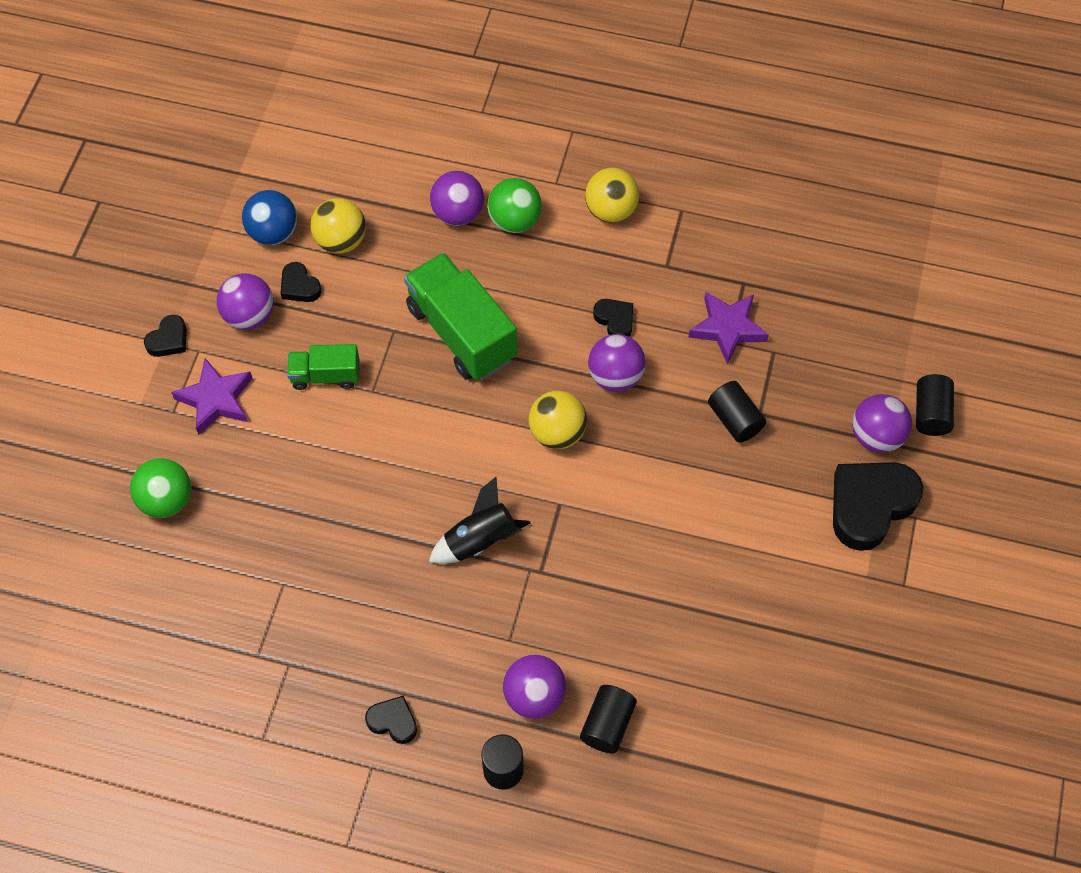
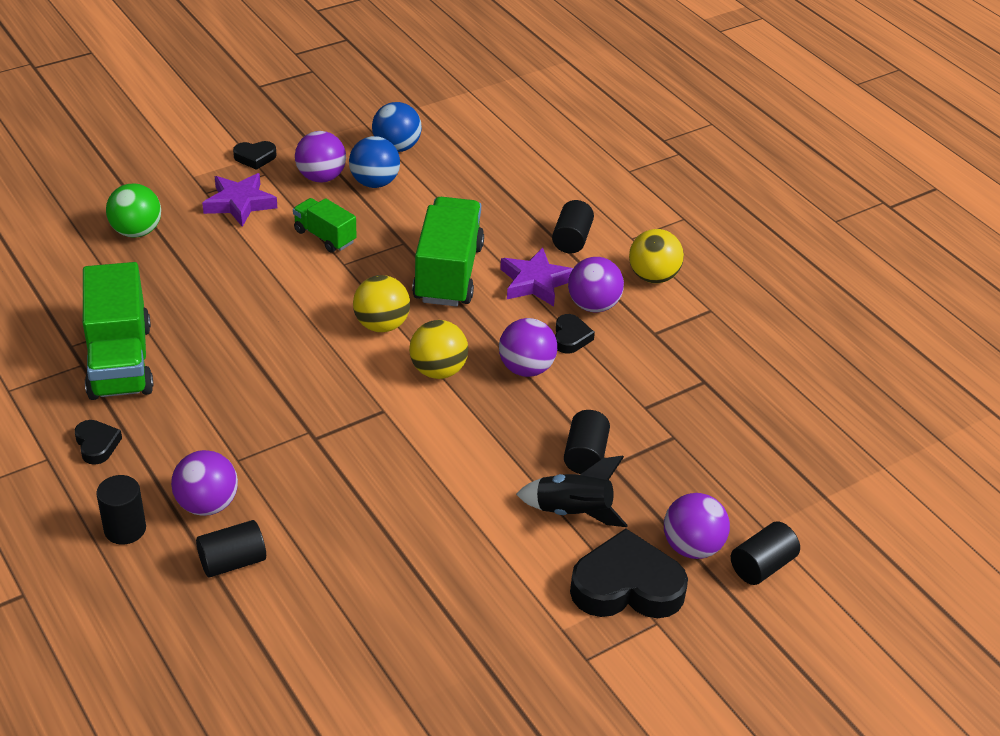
camera: 40 degrees right, 20 degrees down
(299, 286) = (374, 183): black heart -> blue ball
(314, 634) = (120, 361): none -> green truck
(341, 241) = (434, 177): yellow ball -> yellow ball (381, 325)
(458, 214) = (536, 211): purple ball -> purple ball (593, 305)
(480, 541) = (298, 391): black rocket -> black rocket (572, 512)
(514, 221) = (571, 239): green ball -> black cylinder
(727, 328) = (654, 399): purple star -> purple star (535, 282)

